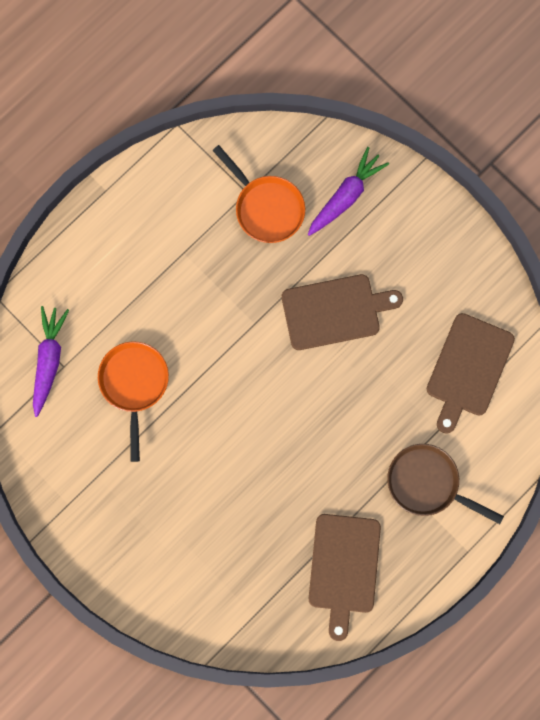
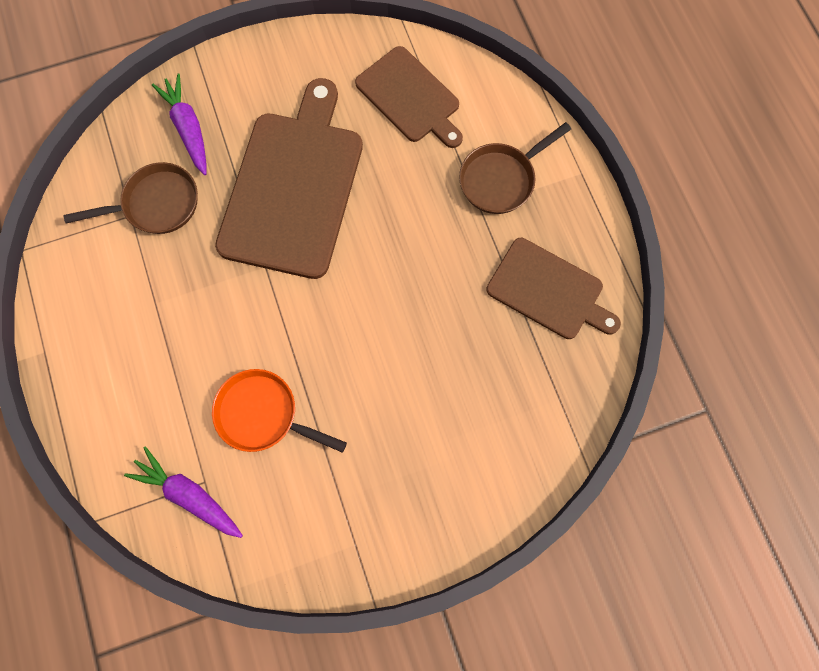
camera: 65 degrees left, 5 degrees down
(266, 208) = (156, 204): orange pan -> brown pan
(335, 311) = (294, 187): brown cutting board -> brown cutting board, size x1.66

